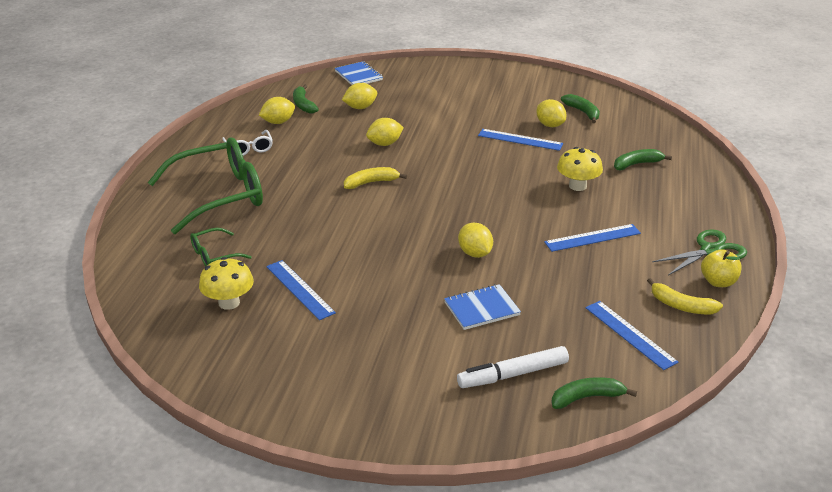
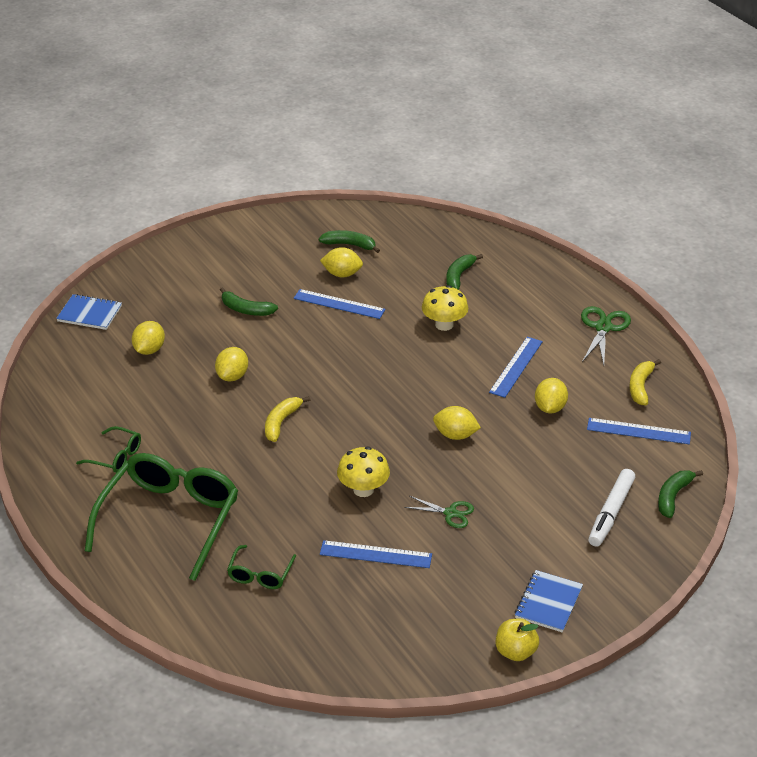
camera: 45 degrees left, 5 degrees up
(229, 302) = (340, 604): yellow mushroom -> yellow mushroom (363, 489)
(249, 148) = (115, 456): white glasses -> green glasses
(278, 122) = (96, 412): yellow lemon -> yellow lemon (550, 408)
(303, 105) = (89, 378): green banana -> green banana (246, 310)
(390, 297) = (450, 513): none -> green scissors
(481, 309) = (524, 478): blue notebook -> blue notebook (548, 603)
(520, 140) = (339, 304): blue ruler -> blue ruler turned 45 degrees clockwise
(681, 306) = (640, 387): yellow banana -> yellow banana turned 120 degrees clockwise
(718, 282) = (638, 351): yellow apple -> yellow apple (515, 652)

